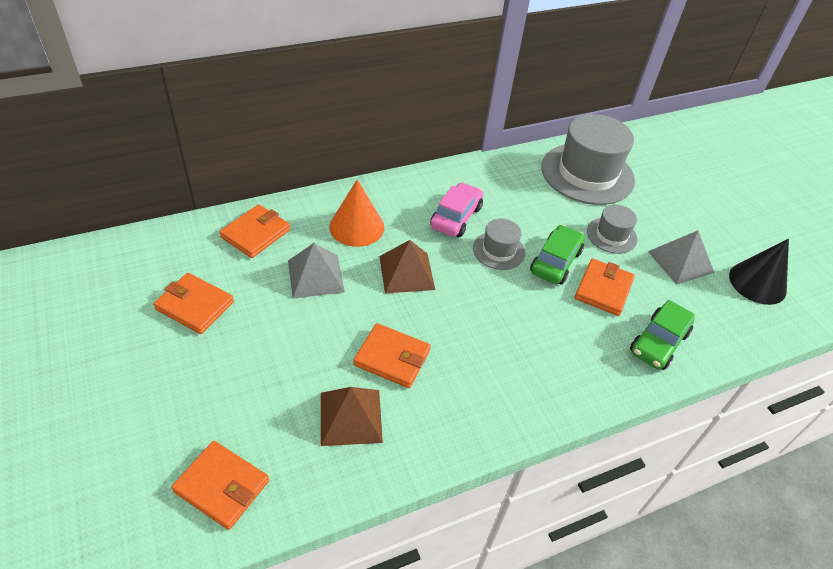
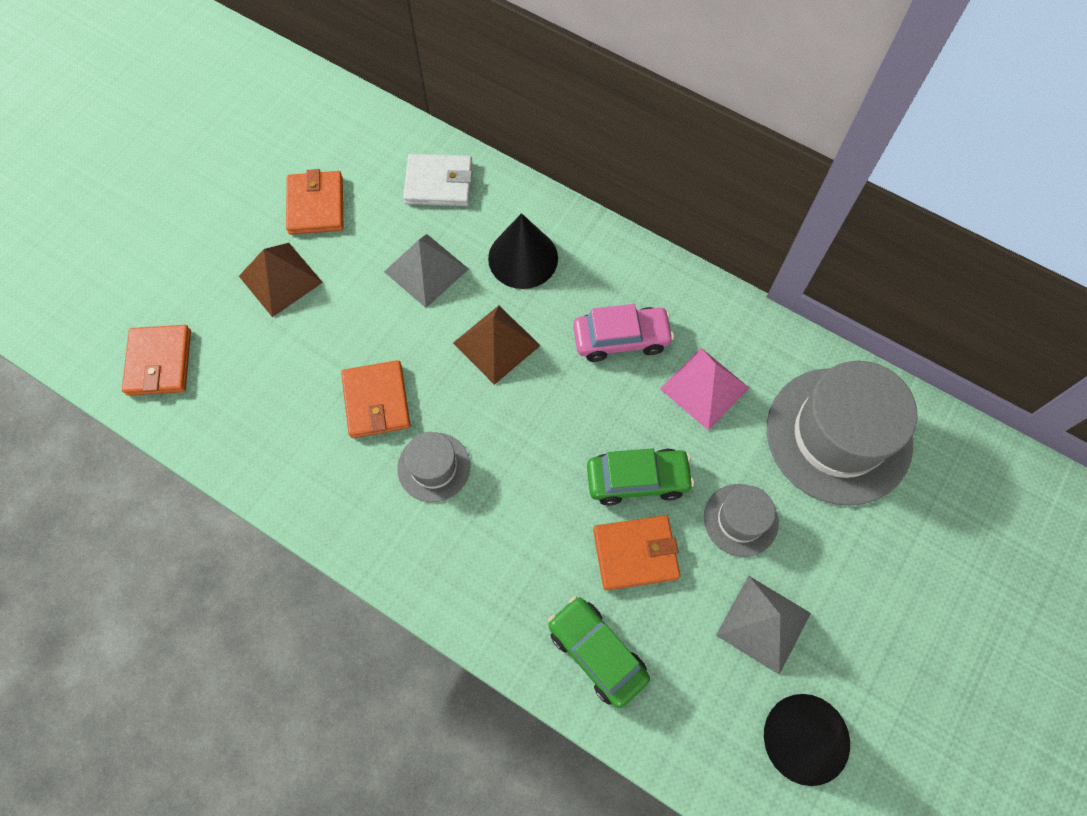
camera: 60 degrees right, 20 degrees up
(255, 233) = (439, 183): orange wallet -> white wallet
(350, 417) = (287, 410): brown pyramid -> brown pyramid (280, 279)
(357, 227) = (523, 258): orange cone -> black cone
(498, 250) = (605, 411): grey hat -> grey hat (434, 467)
(518, 203) = (704, 388): none -> pink pyramid
(658, 343) = (597, 653): green car -> green car turned 45 degrees clockwise

